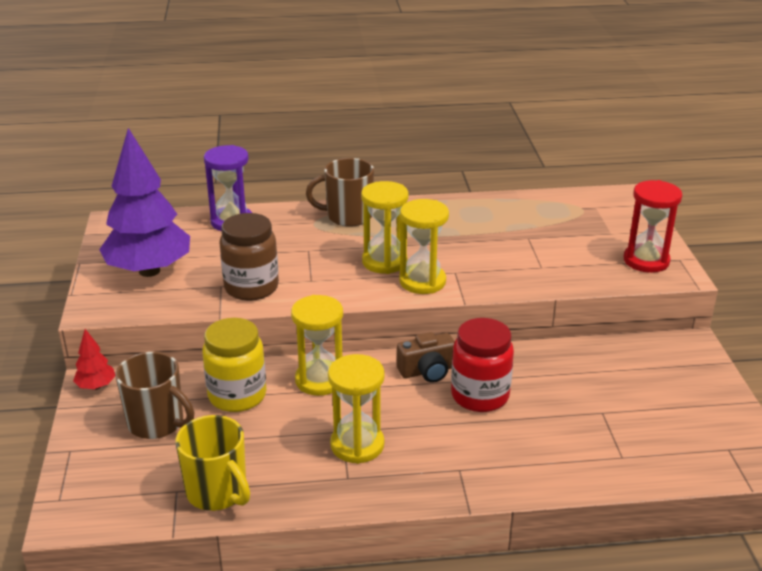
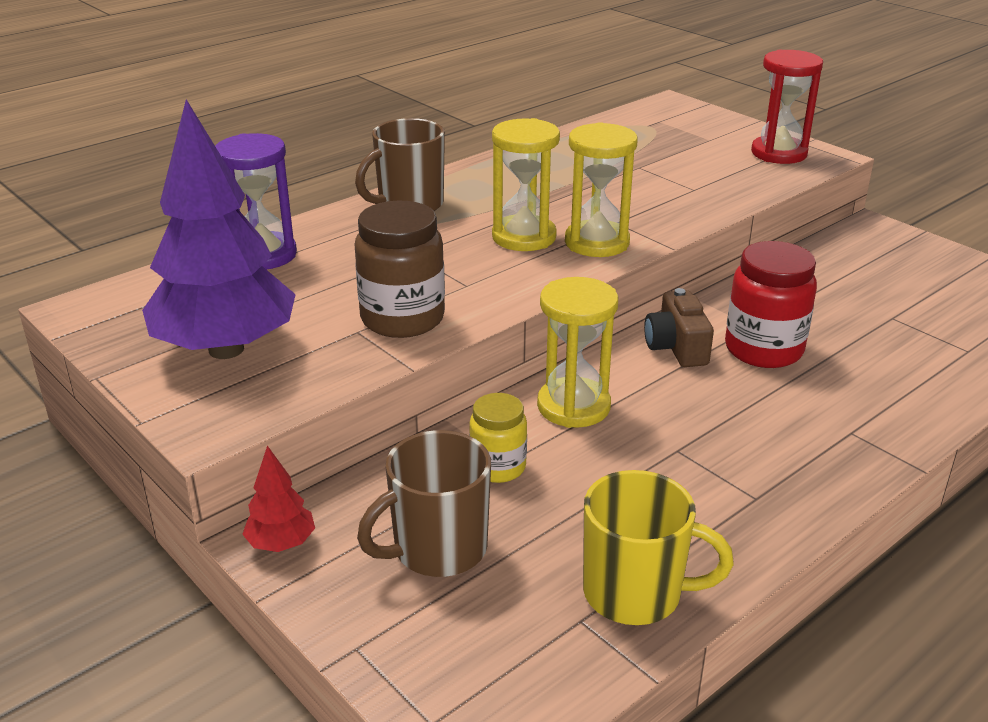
camera: 35 degrees left, 0 degrees up
(157, 423) = (437, 549): brown mug -> brown mug turned 150 degrees clockwise
(237, 396) = (498, 467): yellow jar -> yellow jar, size x0.61
(357, 445) = (715, 457): yellow hourglass -> none
(427, 371) = (676, 347): brown camera -> brown camera turned 135 degrees clockwise

